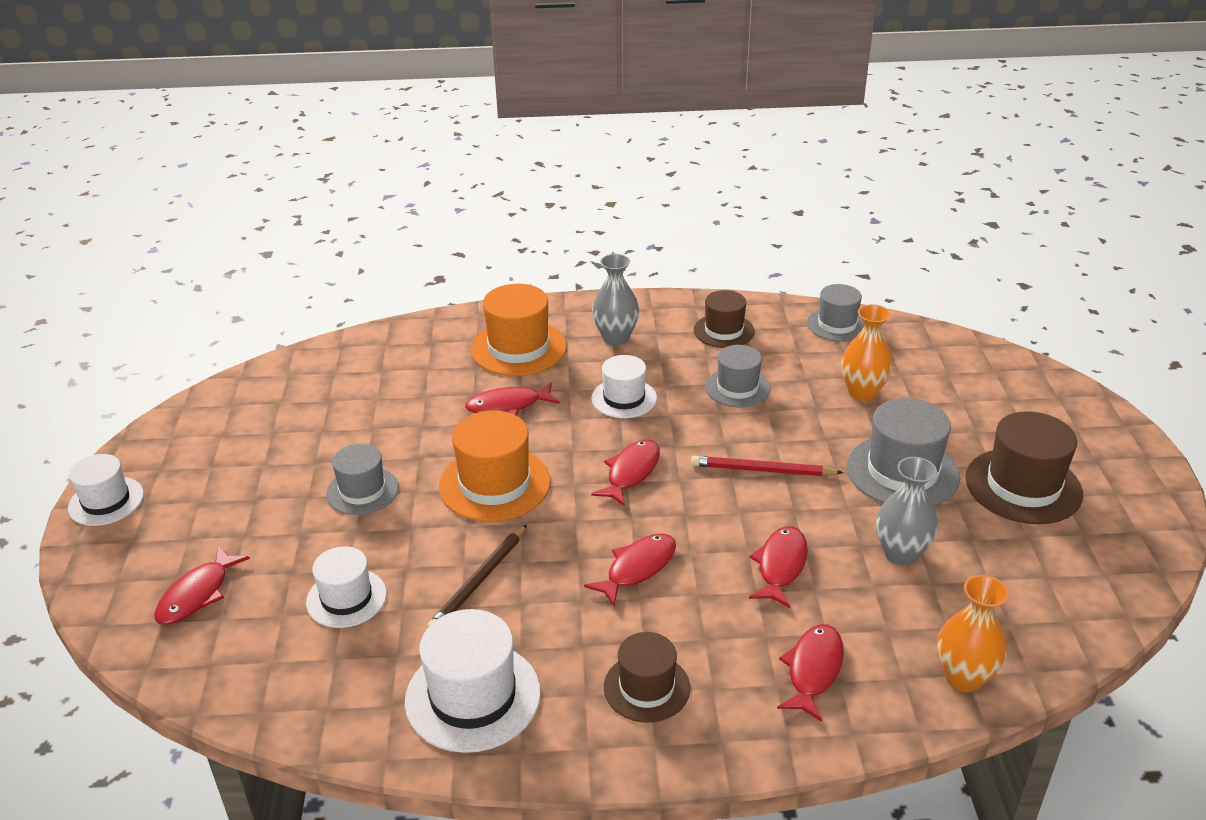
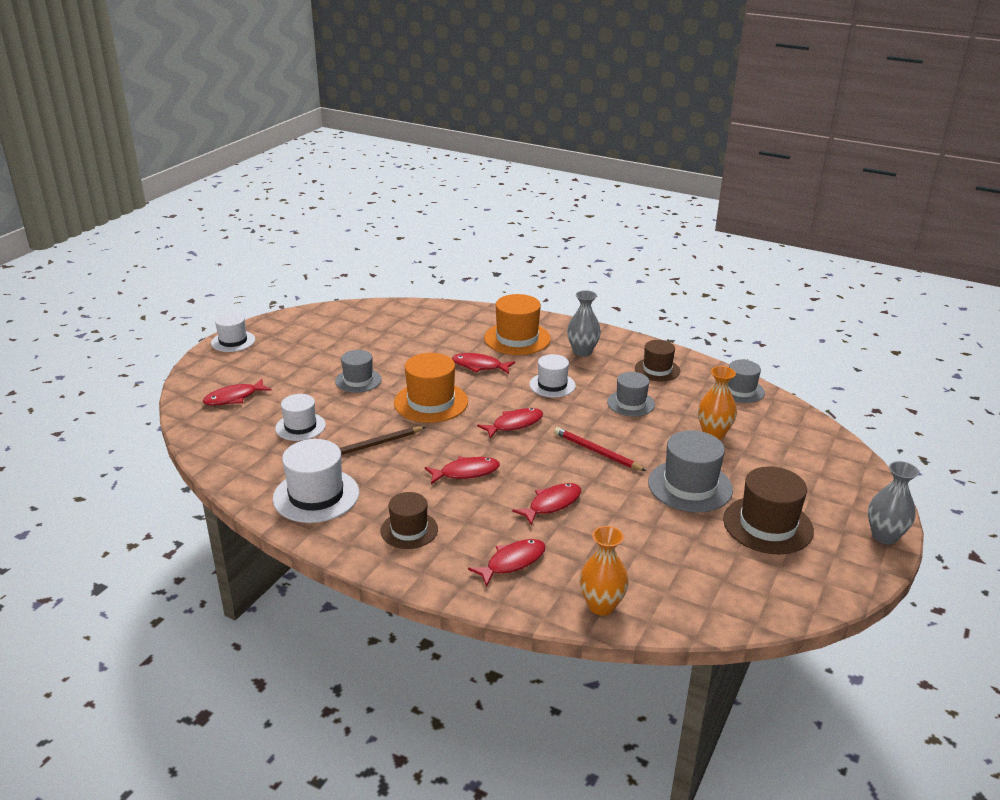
camera: 30 degrees right, 5 degrees down
(901, 554) = (636, 528): grey vase -> grey vase (884, 536)

